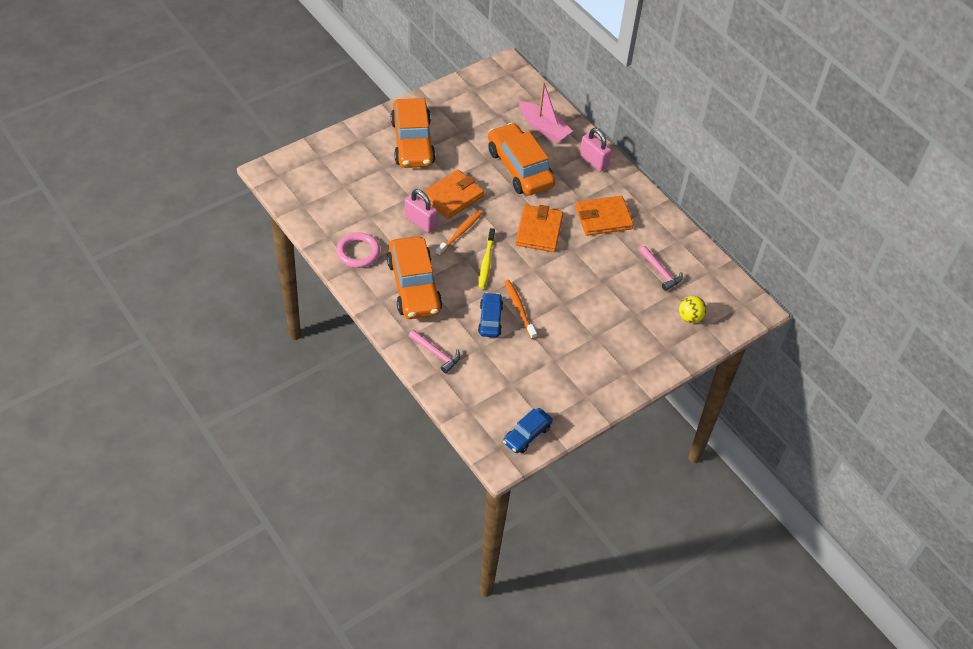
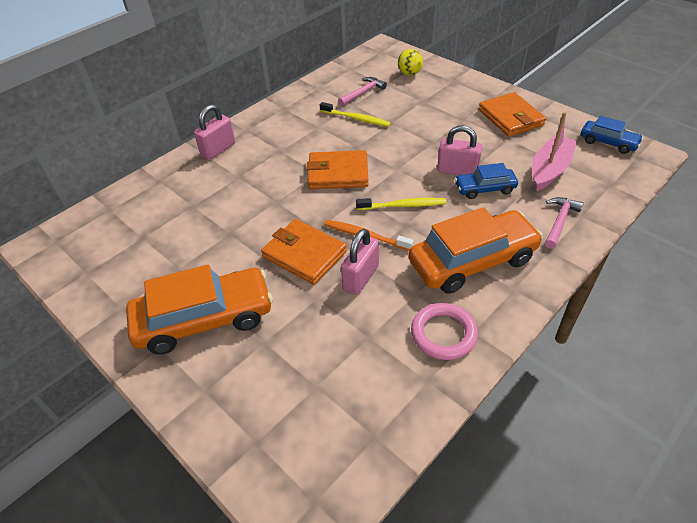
camera: 95 degrees left, 5 degrees down
(519, 309) = (457, 171): orange toothbrush -> pink padlock
(520, 168) = (239, 203): orange car -> none
(544, 128) = (165, 194): pink boat -> pink boat (549, 169)
(603, 218) = (304, 133): orange wallet -> orange wallet (510, 117)
(616, 258) = (356, 119): none -> yellow toothbrush

